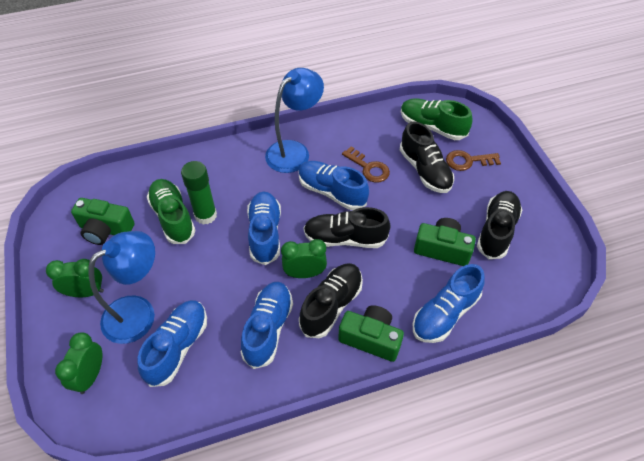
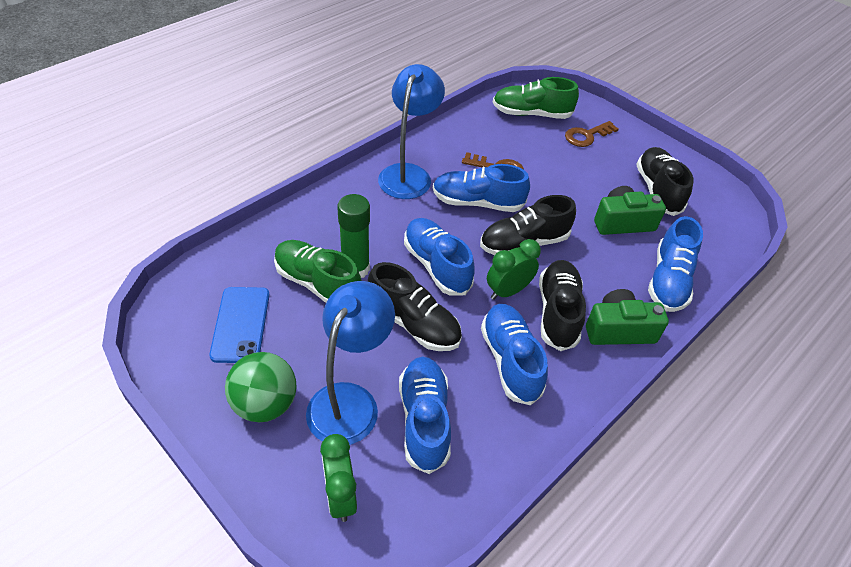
camera: 30 degrees left, 5 degrees down
(86, 292) = (265, 404): green clock -> green ball
(105, 229) = (241, 324): green camera -> blue phone
(425, 170) = (553, 155): black shoe -> black shoe (413, 323)

